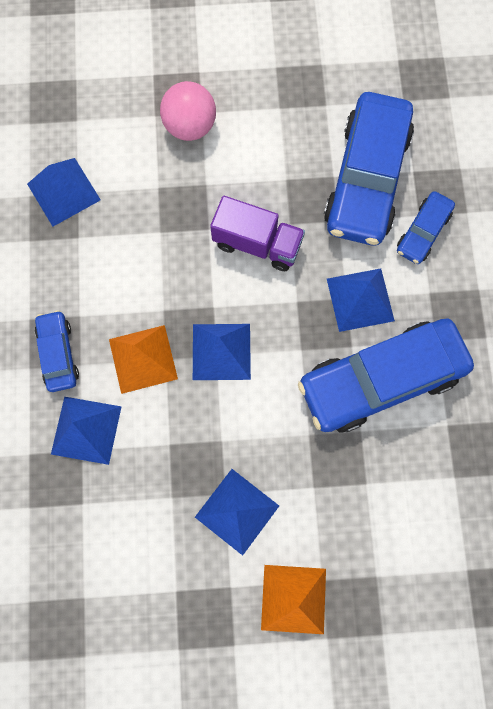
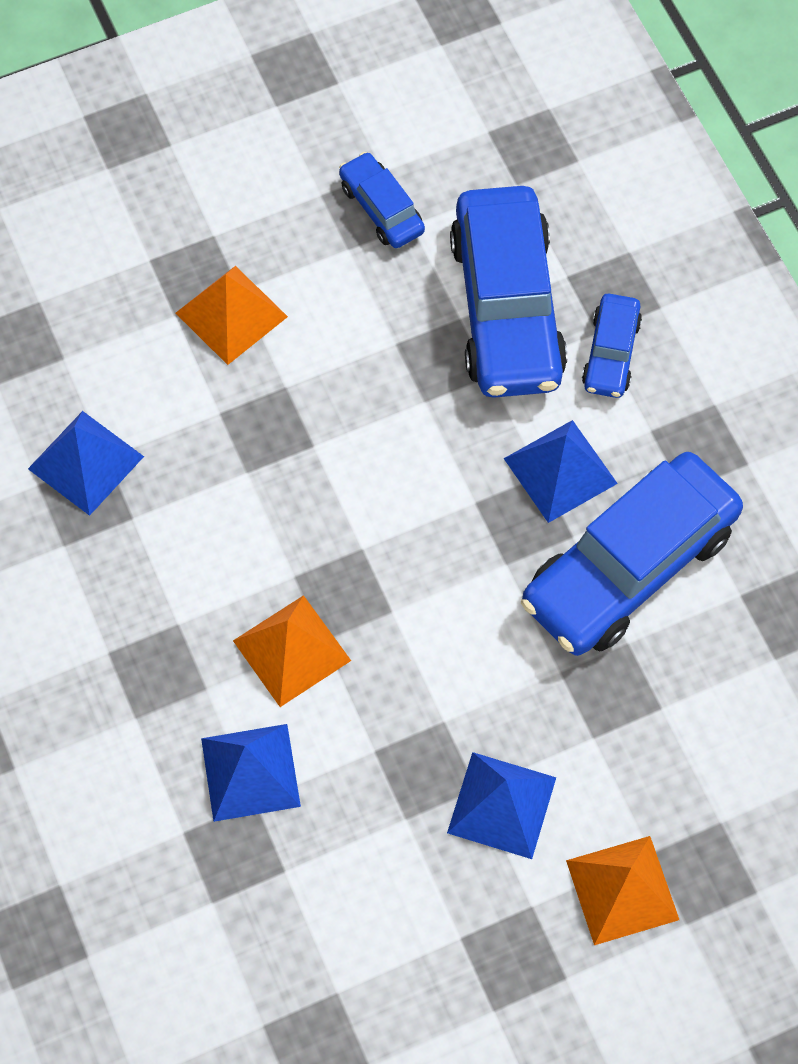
camera: 20 degrees left, 10 degrees down
(58, 354) = (169, 684): blue car -> blue car (381, 208)
(190, 126) = (231, 315): pink ball -> orange pyramid
(221, 351) = (397, 603): blue pyramid -> none
(257, 243) = (389, 443): purple truck -> none

